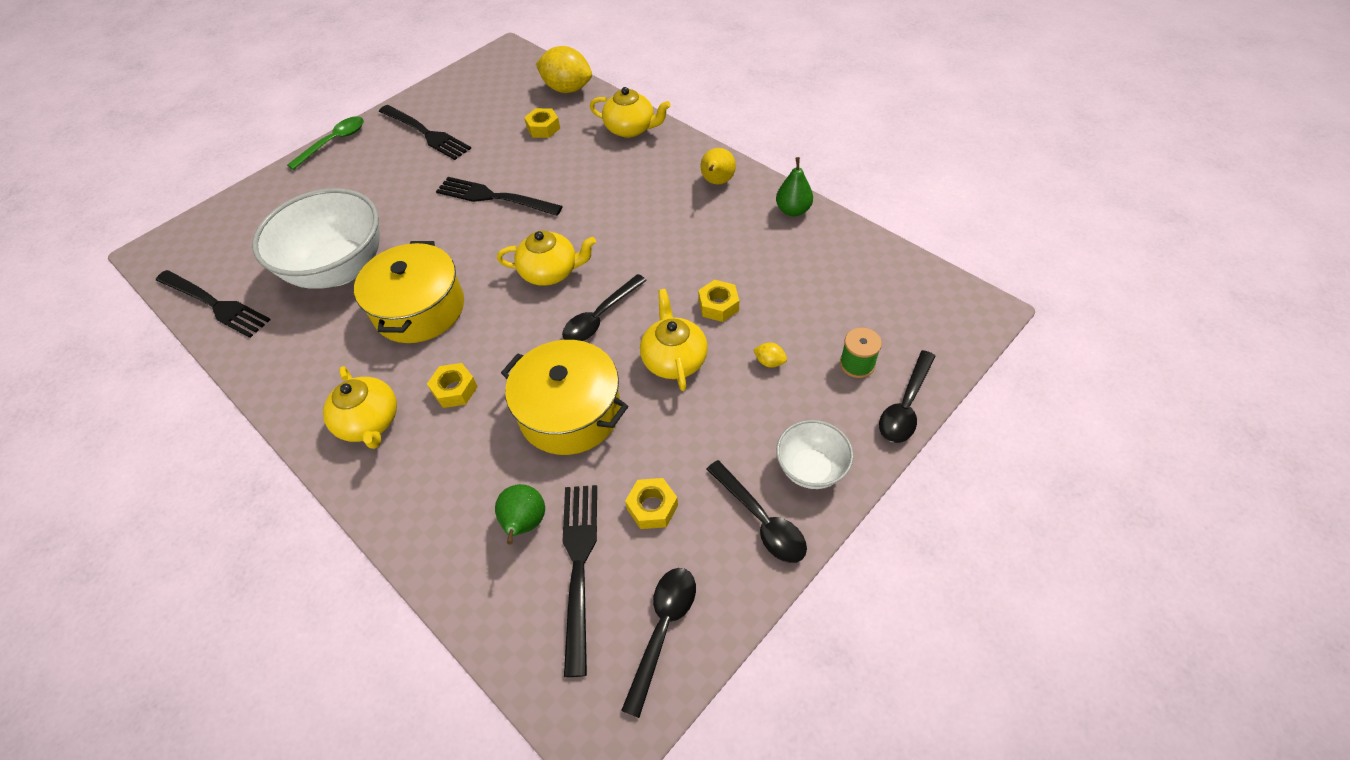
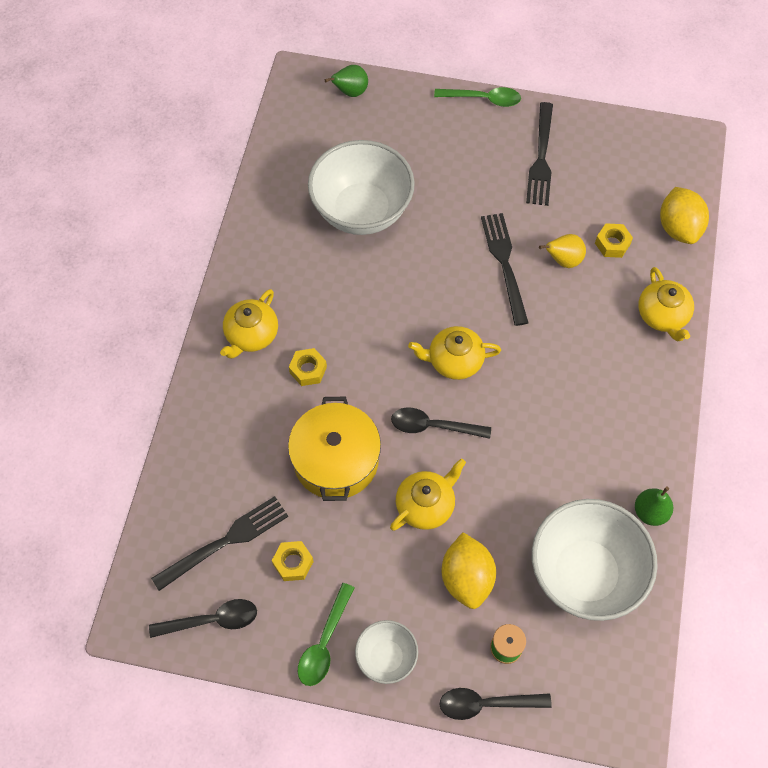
camera: 55 degrees right, 10 degrees up
(215, 304) = (281, 157): black fork -> none
(419, 309) = (361, 294): yellow pot -> none
(524, 523) = (235, 487): green pear -> green pear (350, 92)
(550, 272) = (454, 361): yellow teapot -> yellow teapot turned 120 degrees clockwise
(717, 182) = (643, 429): yellow pear -> yellow pear (563, 260)
(718, 305) = (500, 508): yellow nut -> none
(761, 520) = (324, 642): black spoon -> green spoon
(769, 362) = (466, 578): yellow lemon -> yellow lemon, size x2.43
(820, 275) = (585, 573): none -> white bowl

